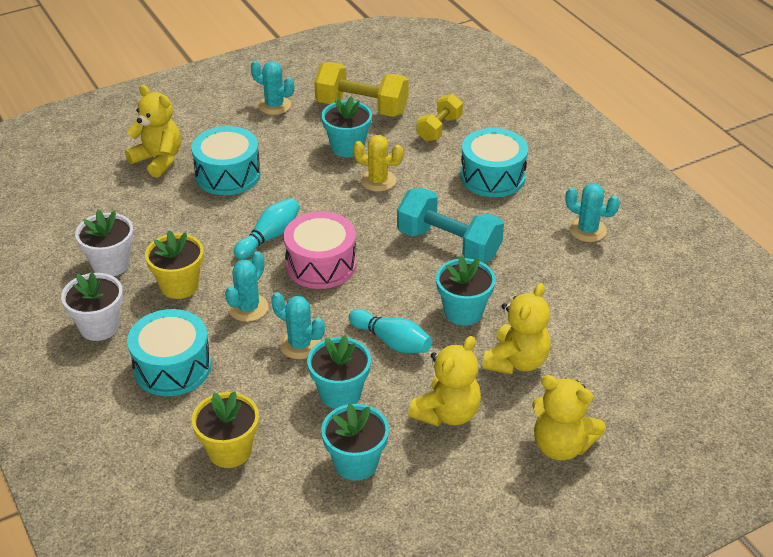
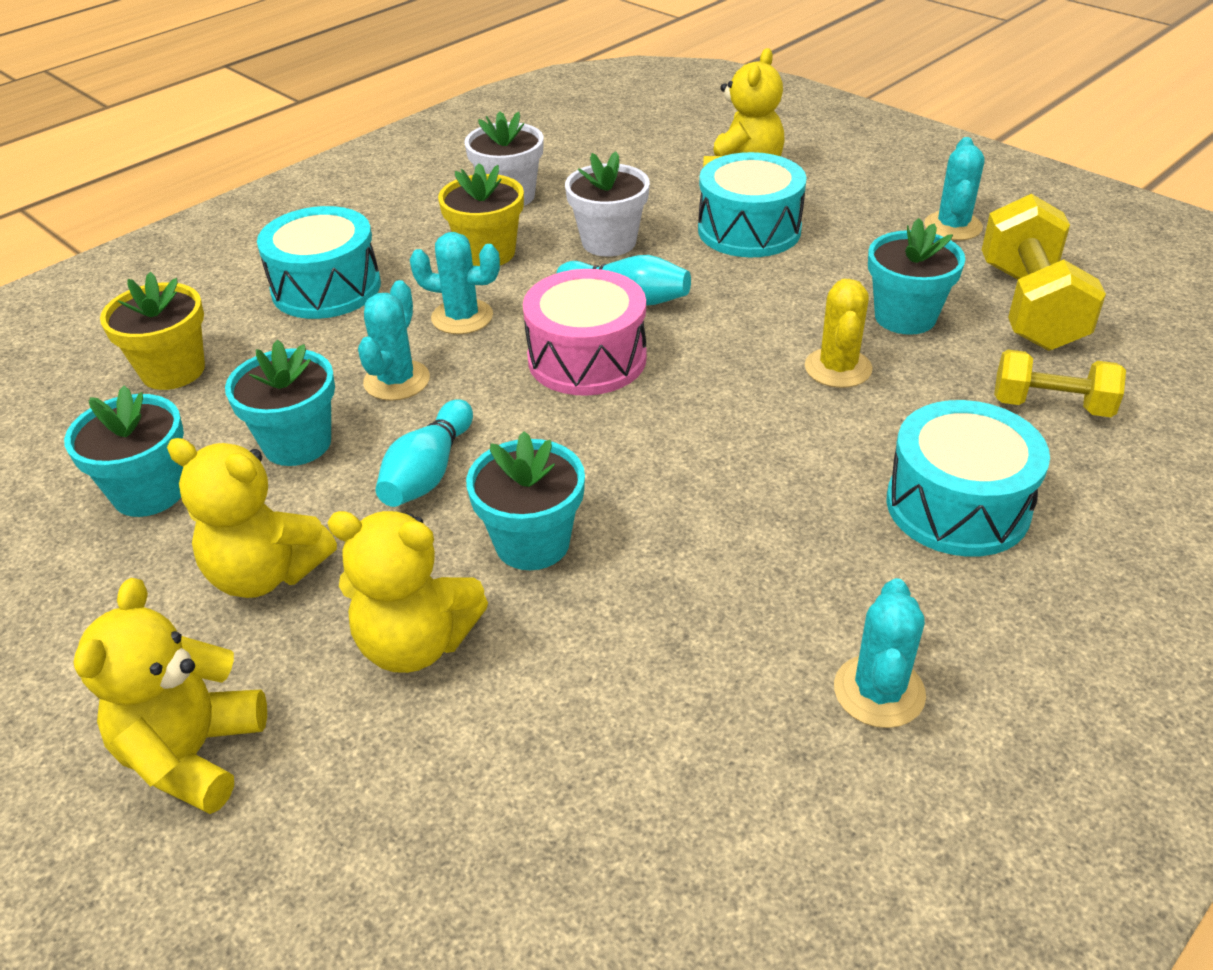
camera: 75 degrees right, 0 degrees up
(99, 327) = (389, 219): white flower pot -> white flower pot (609, 242)
(448, 244) = (711, 487): turquoise dumbbell -> none

